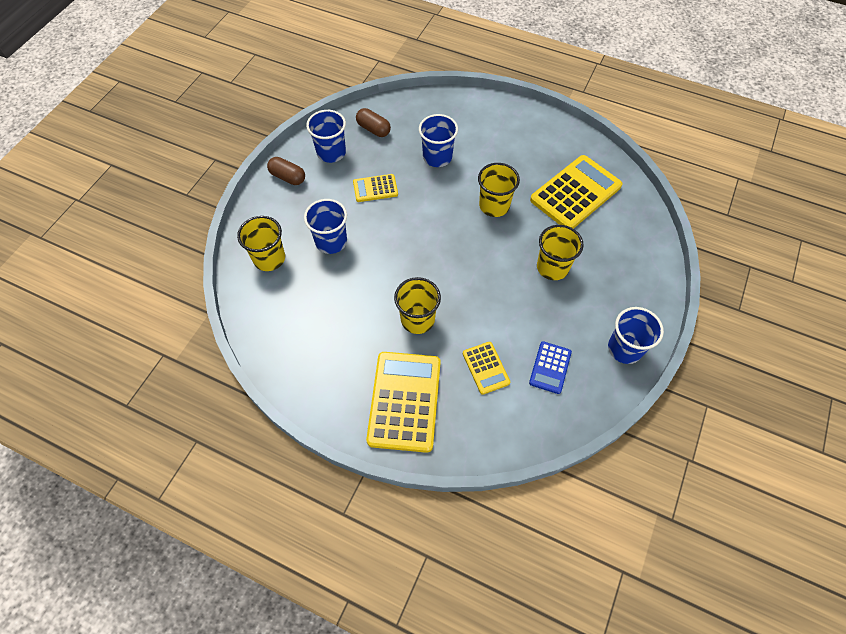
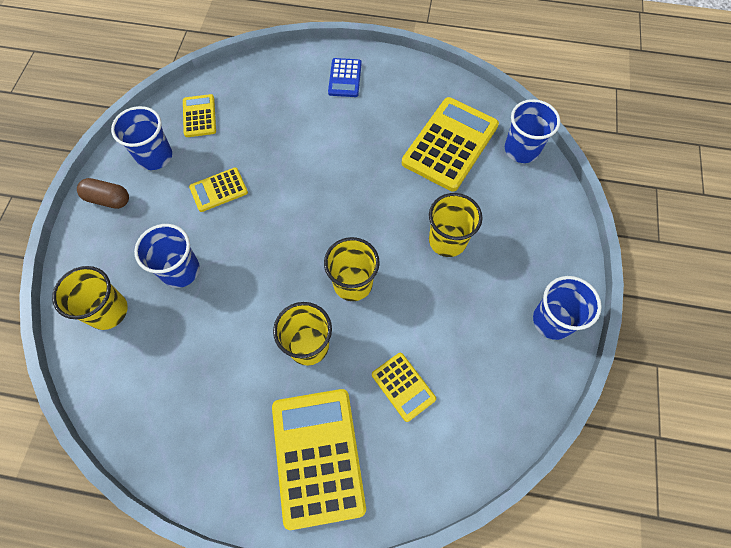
camera: 15 degrees left, 5 degrees up
(373, 129) = (199, 116): brown capsule -> yellow calculator
(437, 157) = (283, 135): blue cup -> blue cup (521, 149)
(494, 205) = (363, 180): yellow cup -> yellow cup (352, 283)
(550, 367) = (476, 366): blue calculator -> blue calculator (345, 78)

